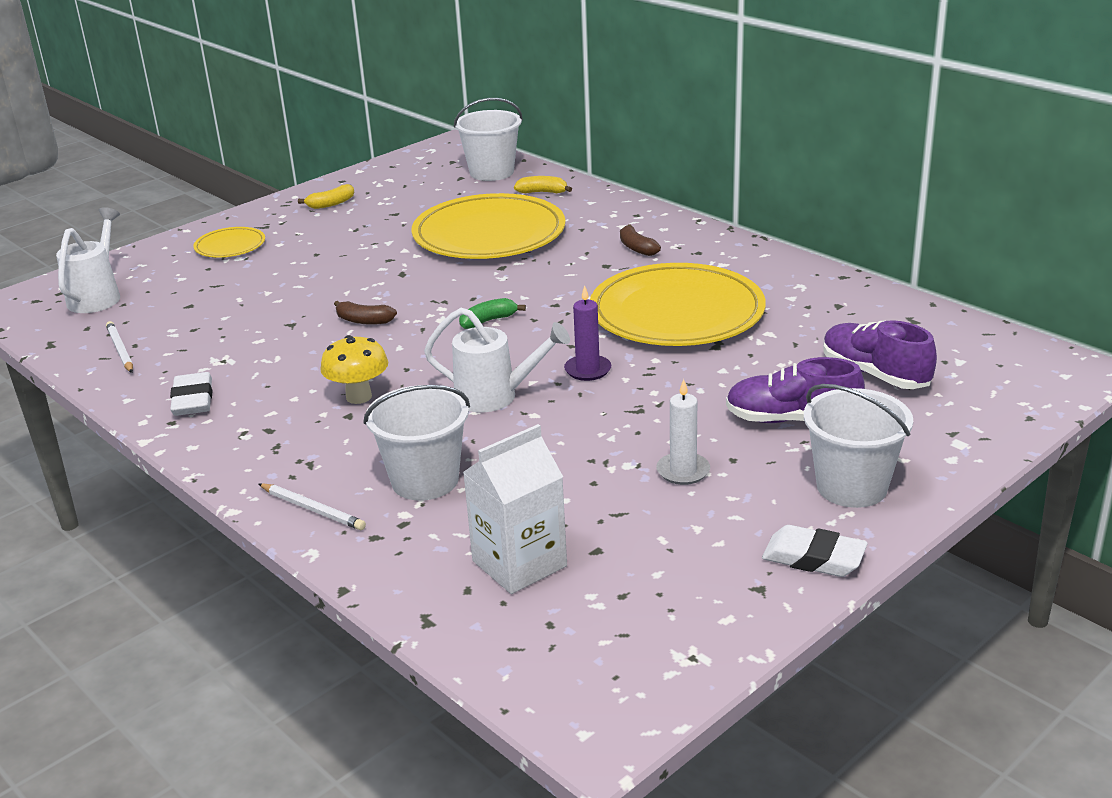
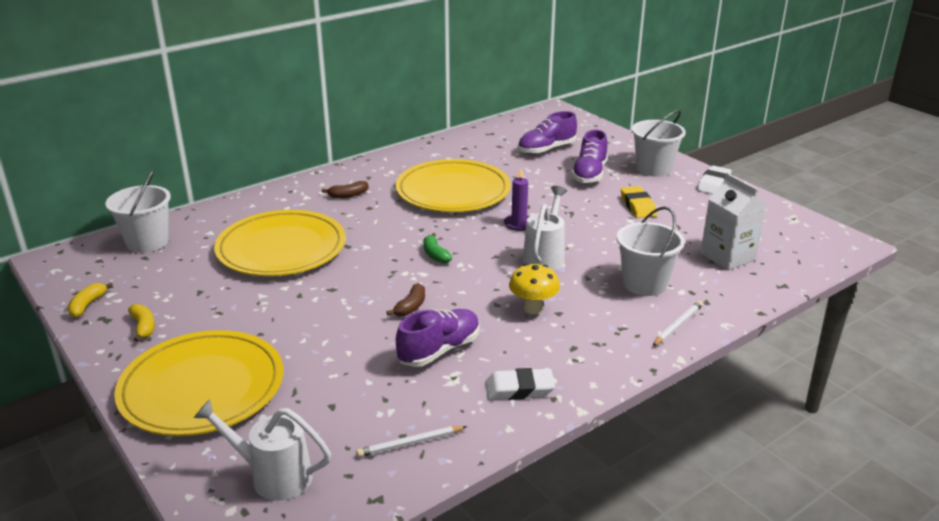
camera: 85 degrees left, 0 degrees up
(230, 246) = (202, 388): yellow plate -> yellow plate, size x2.16
(274, 347) = (439, 350): none -> purple shoe
(542, 192) = (215, 222): yellow banana -> yellow banana (87, 305)
(683, 471) = (638, 206): white candle -> yellow eraser

